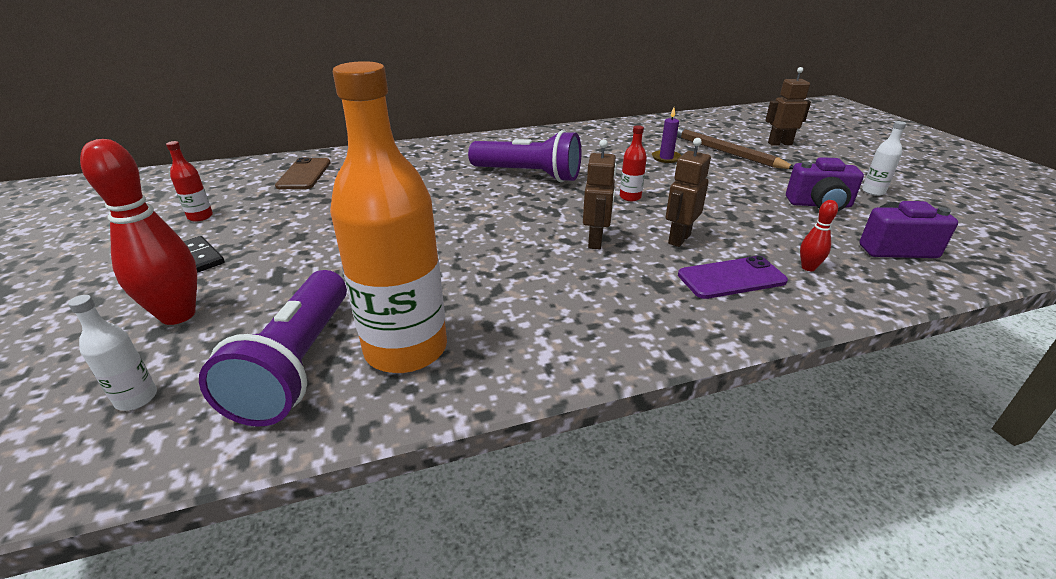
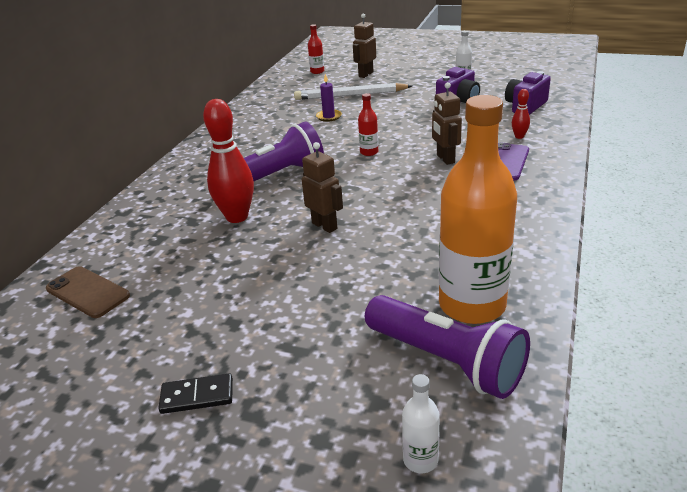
camera: 50 degrees left, 0 degrees up
(178, 315) = (303, 422): red bowling pin -> red bowling pin (237, 217)
(200, 217) = (94, 384): red bottle -> red bottle (317, 71)
(596, 241) = (414, 187): brown robot -> brown robot (325, 226)
(724, 152) = (350, 95): brown pencil -> white pencil

